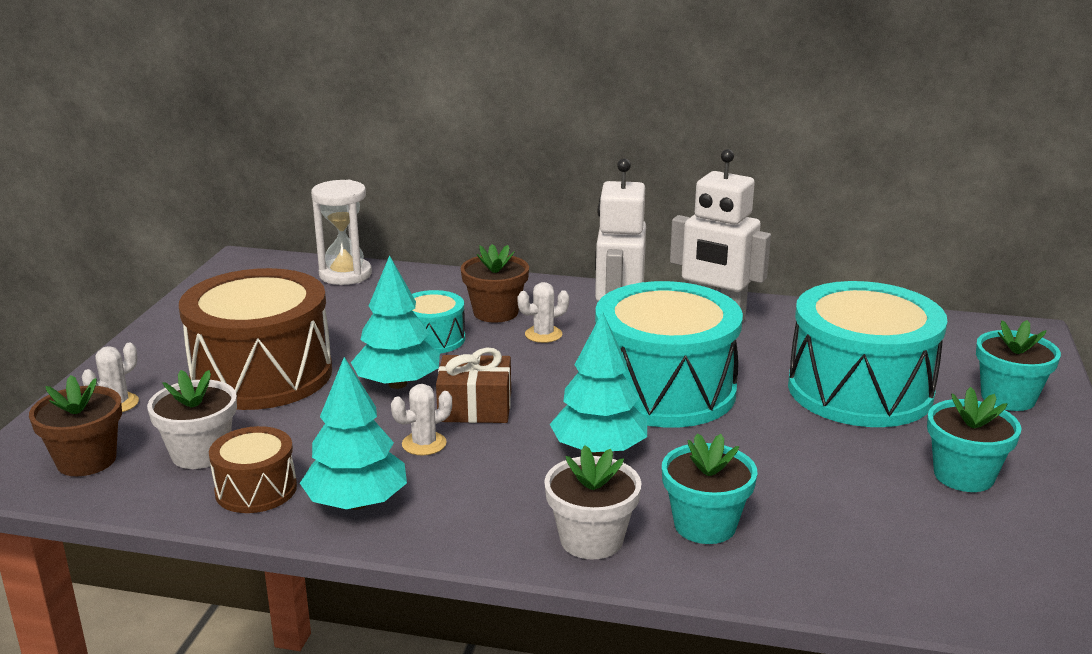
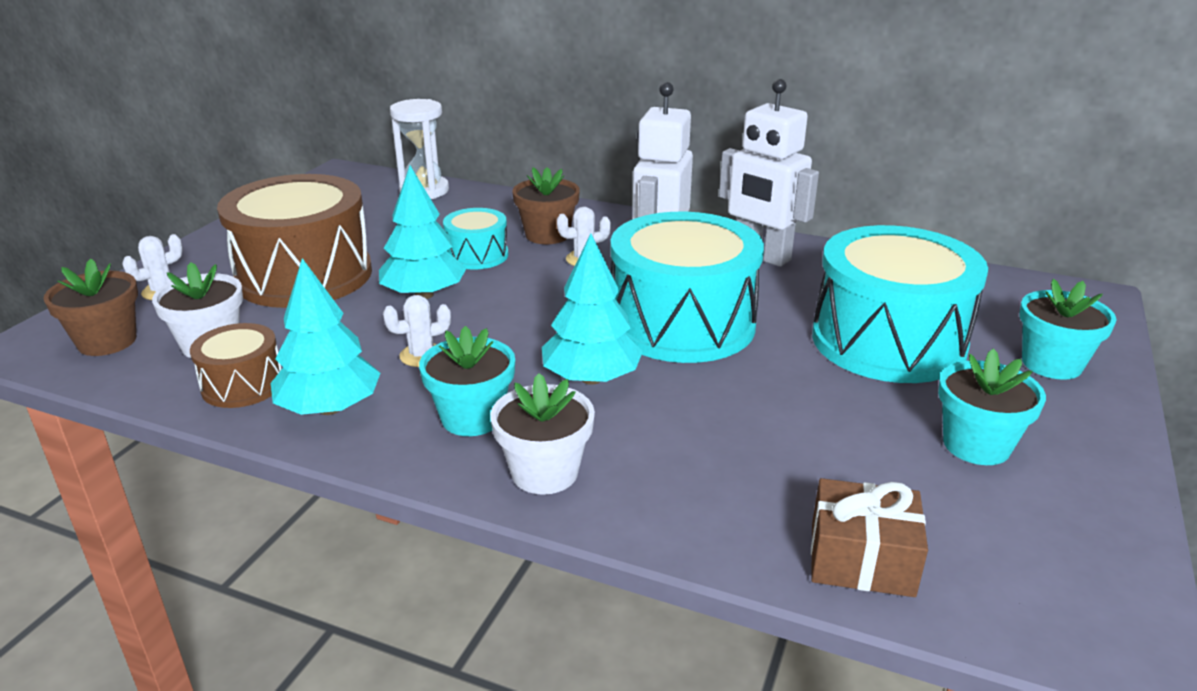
camera: 10 degrees right, 5 degrees up
(475, 407) = (487, 324): brown gift -> brown gift (861, 559)
(705, 525) = (670, 470): turquoise flower pot -> turquoise flower pot (472, 418)

